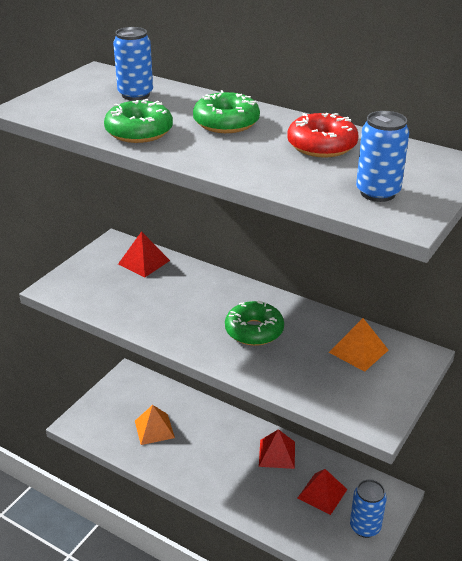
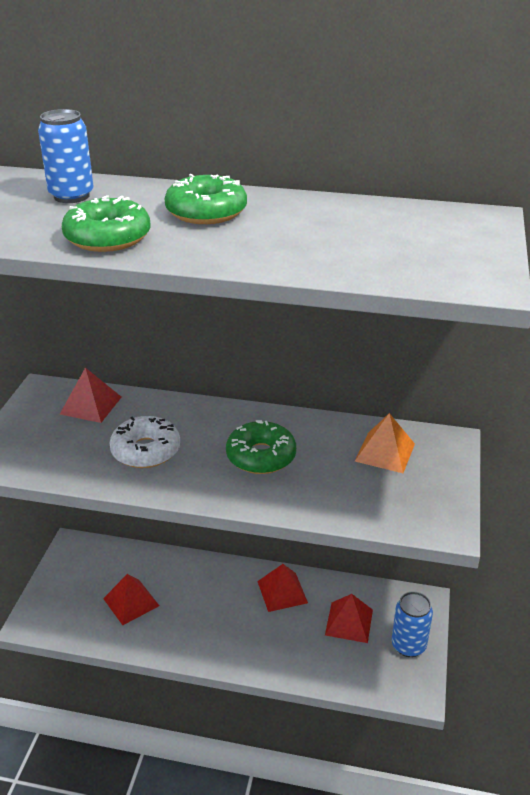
camera: 20 degrees left, 0 degrees up
(154, 429) = (131, 602): orange pyramid -> red pyramid
(167, 306) = (146, 451): none -> white donut
(321, 145) = (334, 221): red donut -> none
(377, 193) = (434, 261): blue can -> none

